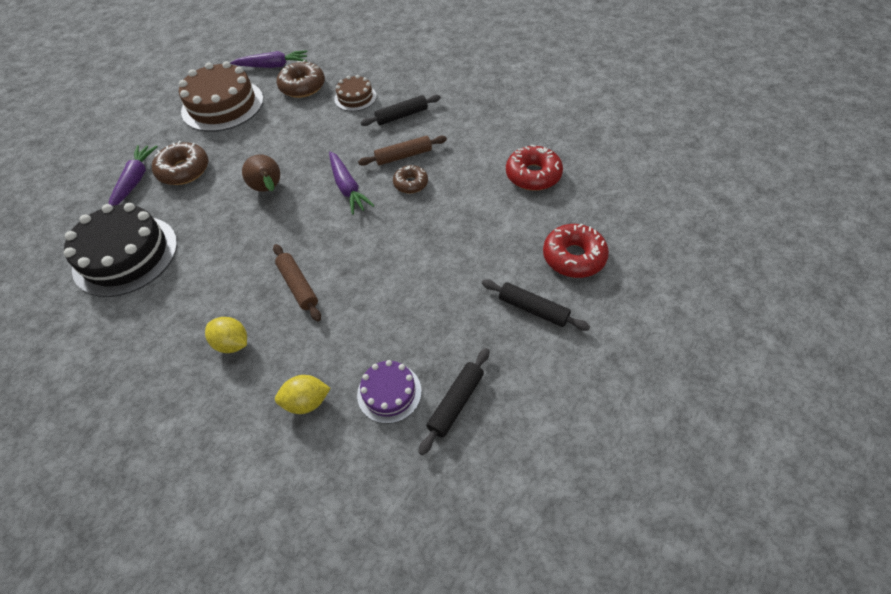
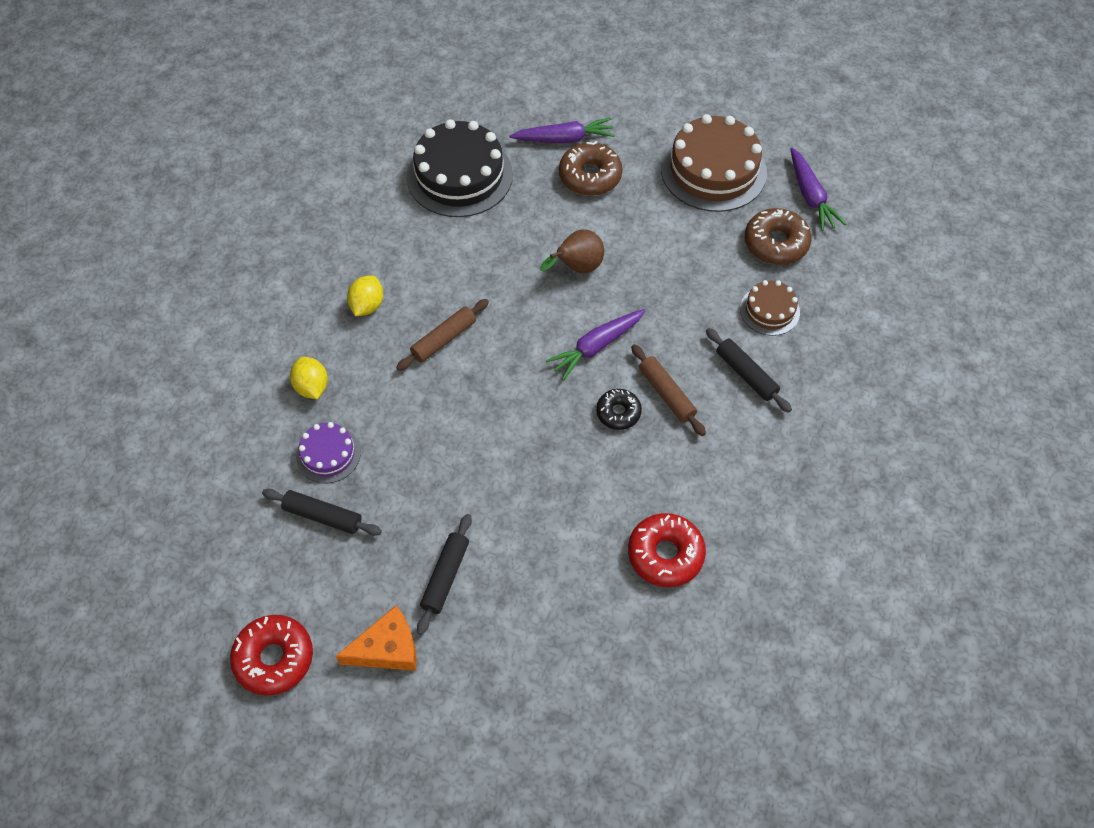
camera: 75 degrees right, 5 degrees up
(411, 183) = (618, 412): brown donut -> black donut
(573, 257) = (530, 615): red donut -> red donut (274, 658)
(596, 359) = (387, 648): none -> orange cheese

